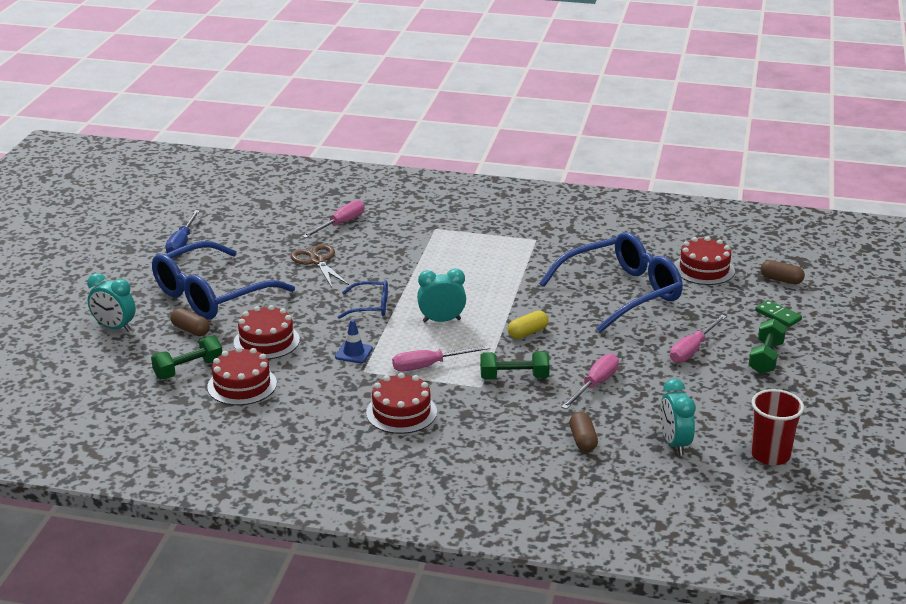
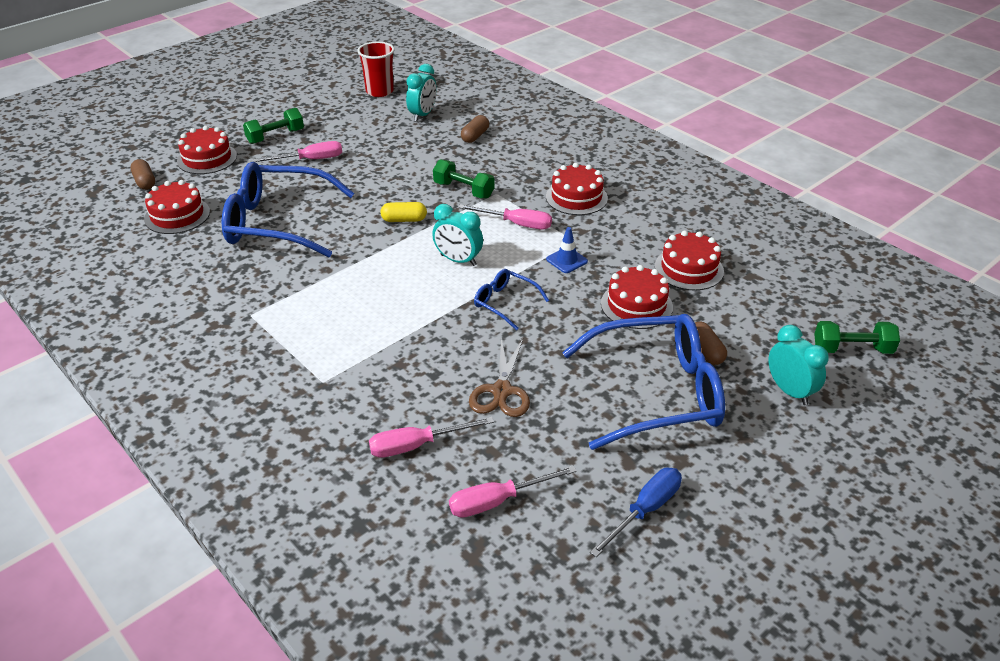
camera: 145 degrees left, 10 degrees up
(188, 369) = (730, 304): green dumbbell -> green dumbbell (852, 349)
(595, 385) = (415, 163): pink screwdriver -> pink screwdriver (498, 501)
(778, 315) = (207, 158): green domino -> red cake

